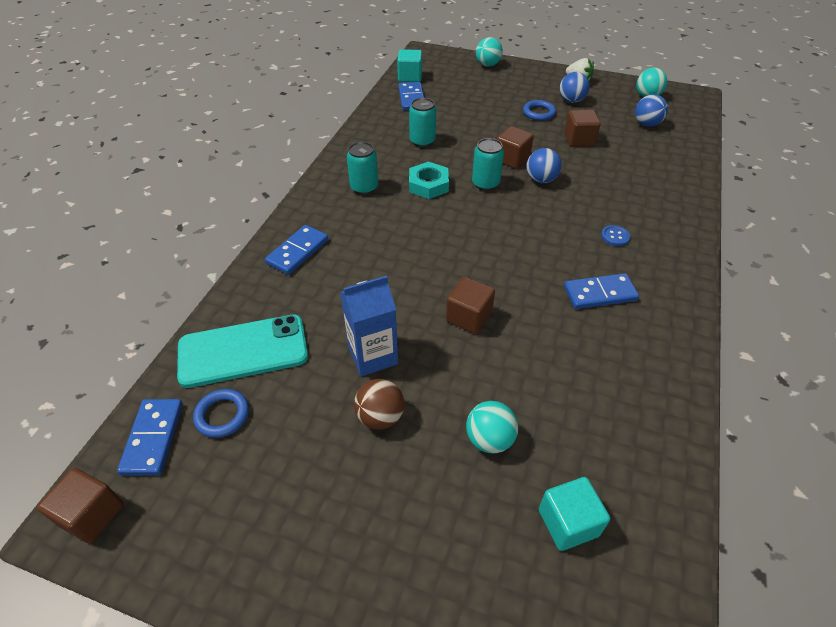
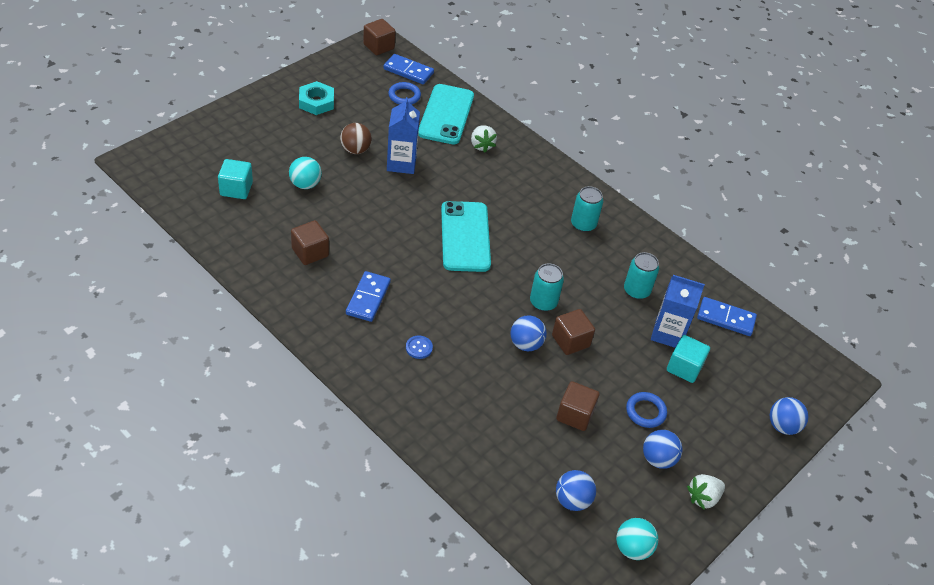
camera: 110 degrees right, 0 degrees up
(288, 295) = (481, 145): none -> white strawberry
(297, 252) = (524, 163): blue domino -> none
(410, 77) = (778, 338): turquoise cube -> turquoise cube (684, 368)
(428, 185) = (564, 264): turquoise nut -> turquoise nut (316, 102)
(450, 256) = (465, 237): none -> turquoise phone
(454, 118) = (668, 333): none -> blue carton
(469, 317) = (399, 219): brown cube -> brown cube (310, 252)
(487, 65) = (782, 426): turquoise ball -> blue ball

